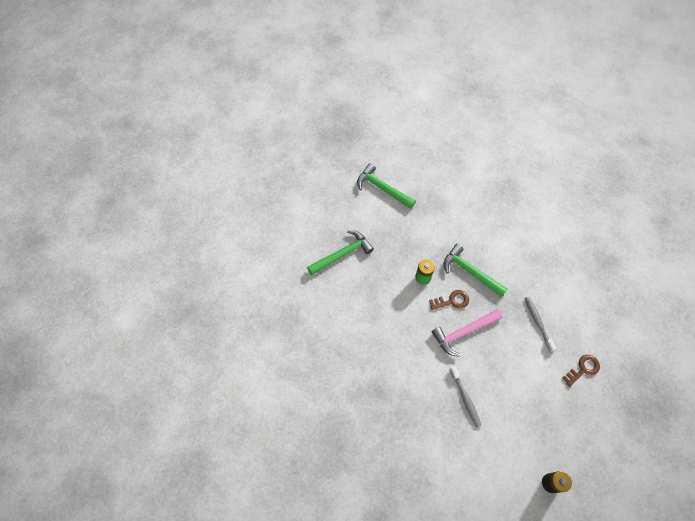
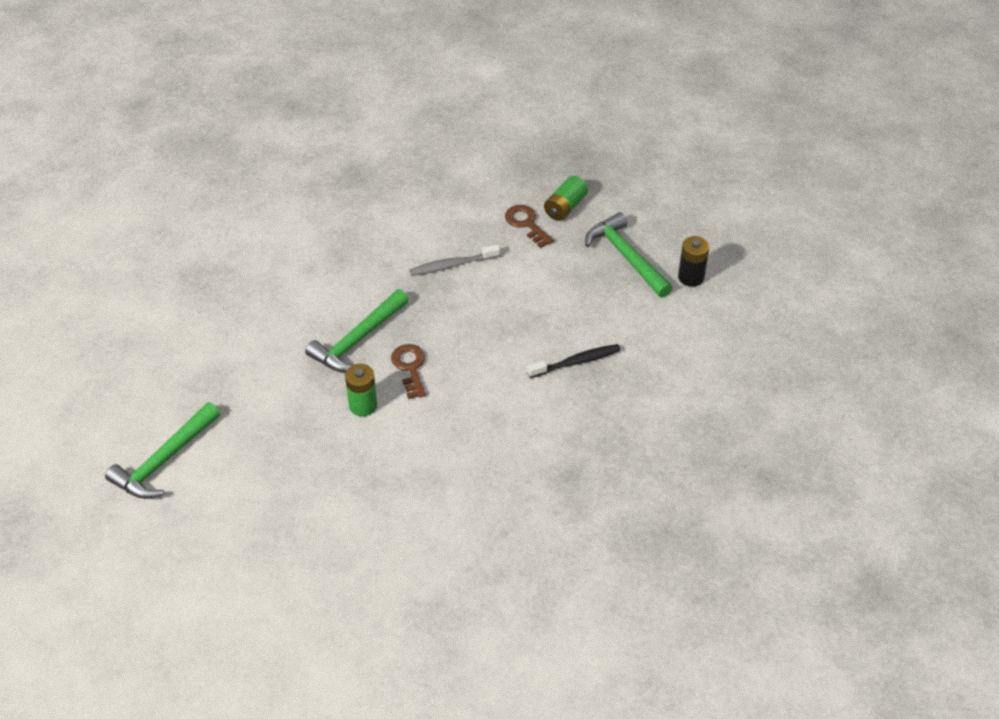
camera: 90 degrees left, 15 degrees down
(342, 254) = (303, 528): green hammer -> green hammer (626, 257)
(464, 332) = (467, 356): pink hammer -> none
(465, 398) = (576, 362): grey toothbrush -> black toothbrush
(604, 395) = (565, 207): none -> green battery

